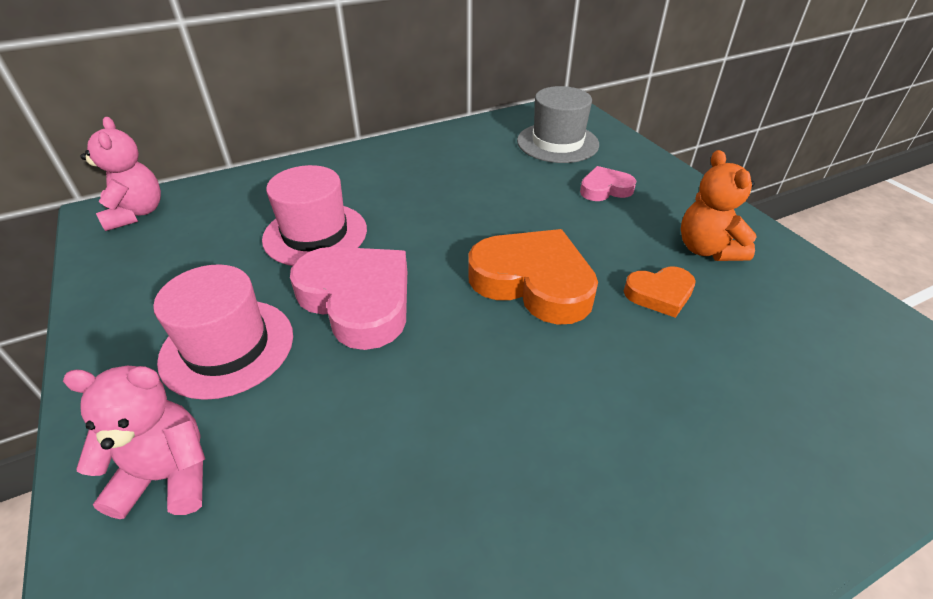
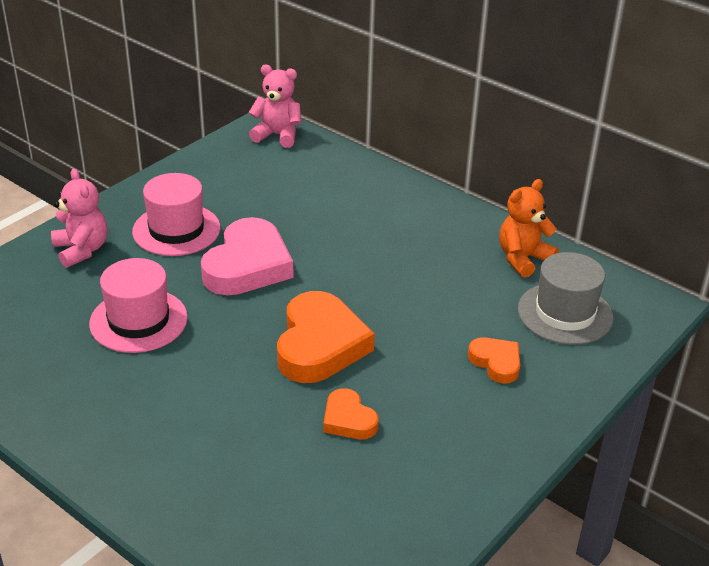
camera: 65 degrees right, 5 degrees down
(136, 213) = (277, 135): pink teddy bear -> pink teddy bear turned 120 degrees counterclockwise
(315, 234) = (307, 220): pink hat -> pink hat (138, 320)
(605, 189) = (496, 362): pink heart -> orange heart
(707, 249) = (437, 445): orange teddy bear -> orange teddy bear (523, 259)

